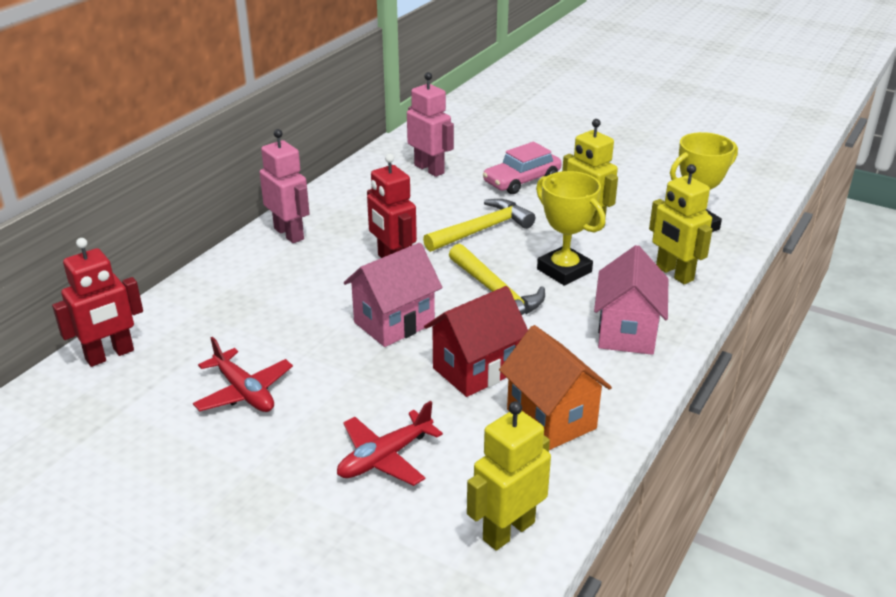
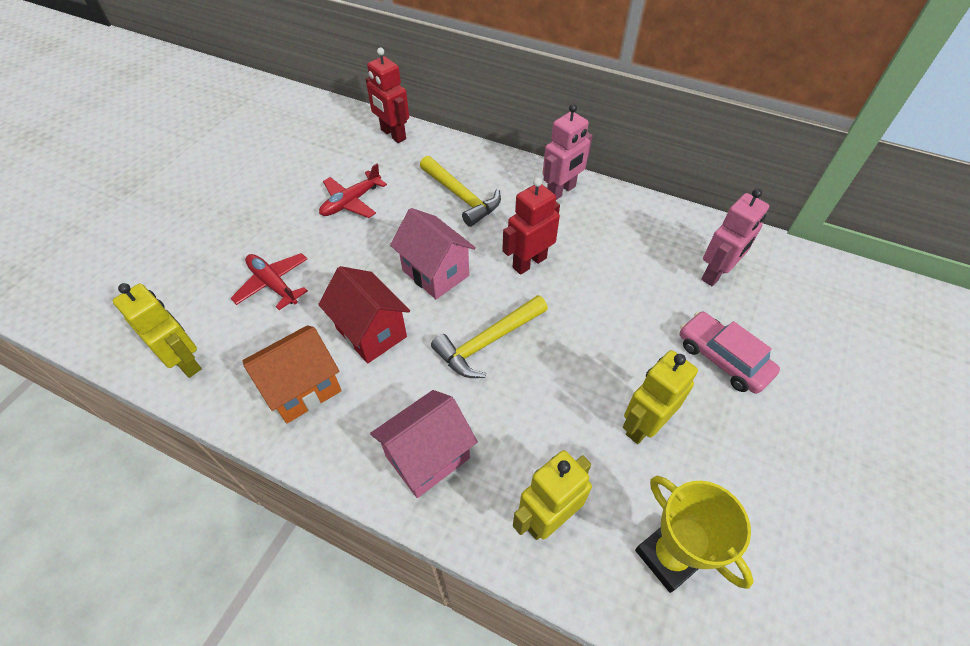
camera: 85 degrees right, 20 degrees up
(482, 230) = (601, 326): yellow hammer -> yellow hammer (461, 197)
(564, 270) = (536, 401): yellow trophy -> none
(627, 333) = (428, 457): pink house -> pink house turned 45 degrees counterclockwise

